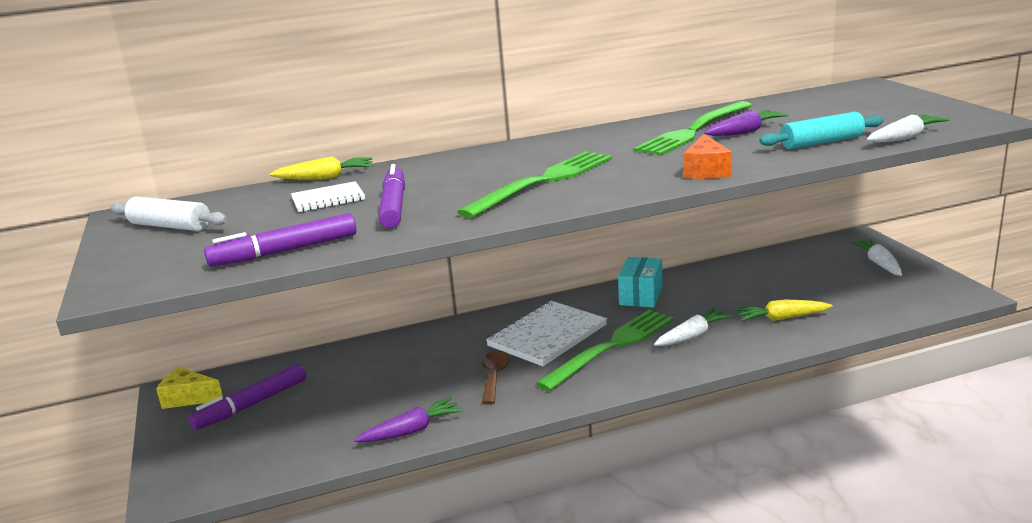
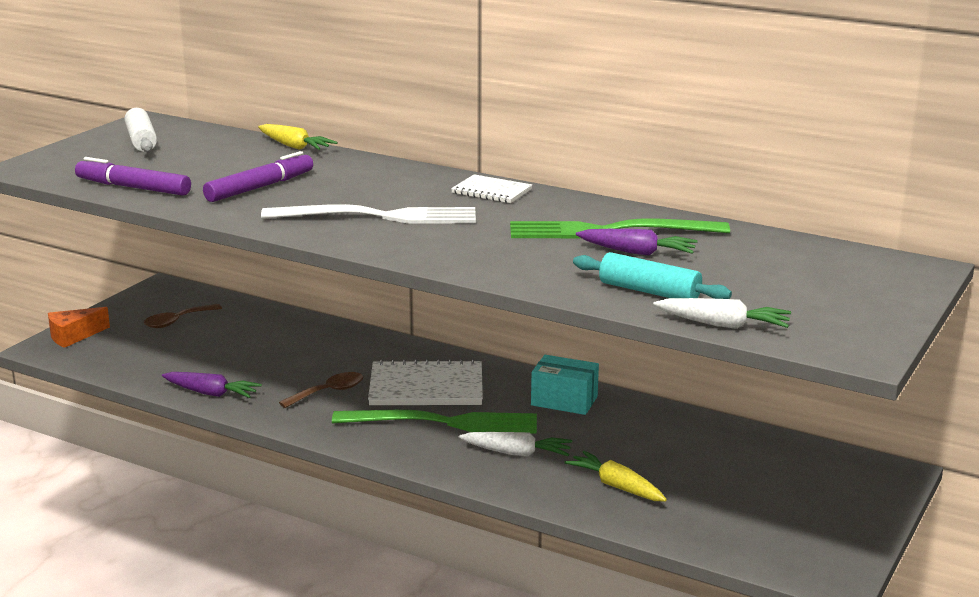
camera: 45 degrees right, 0 degrees up
(188, 398) = (160, 296): yellow cheese -> none
(251, 405) = (177, 321): purple marker -> brown spoon
(328, 199) = (249, 163): white notebook -> white notebook (491, 191)
(543, 182) = (379, 217): green fork -> white fork
(641, 295) = (564, 401): turquoise box -> turquoise box turned 45 degrees clockwise
(706, 171) = (490, 266): orange cheese -> orange cheese (73, 336)
(879, 264) = (837, 504): white carrot -> none

